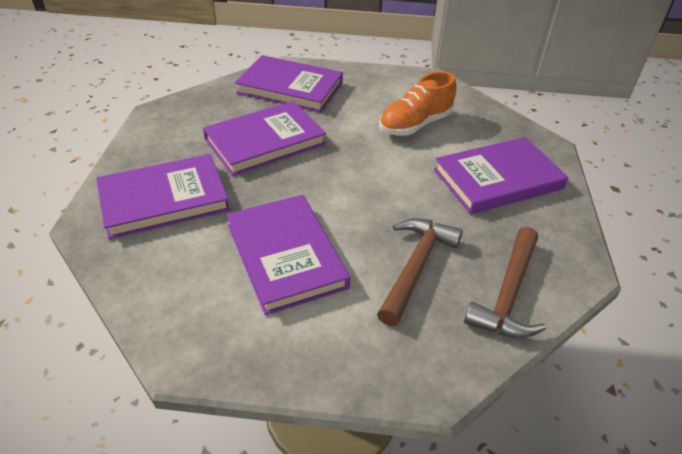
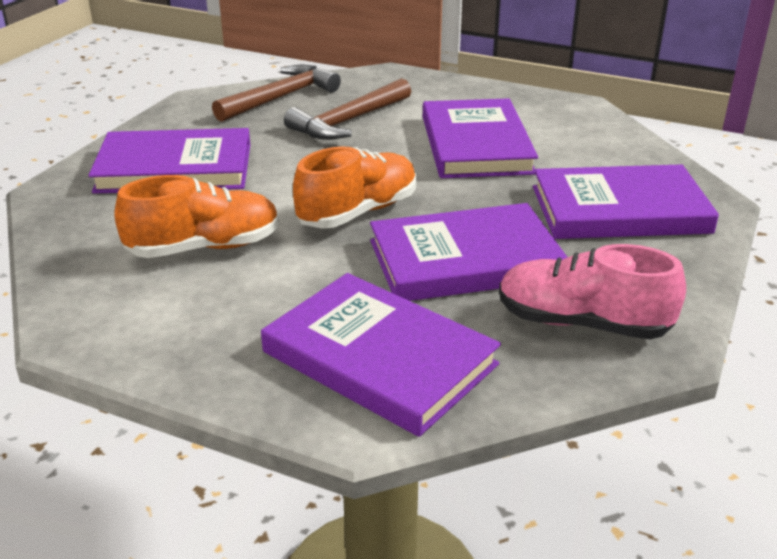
camera: 160 degrees left, 10 degrees down
(196, 117) = (582, 323): none -> pink shoe
(345, 164) = (358, 212): none -> orange shoe

